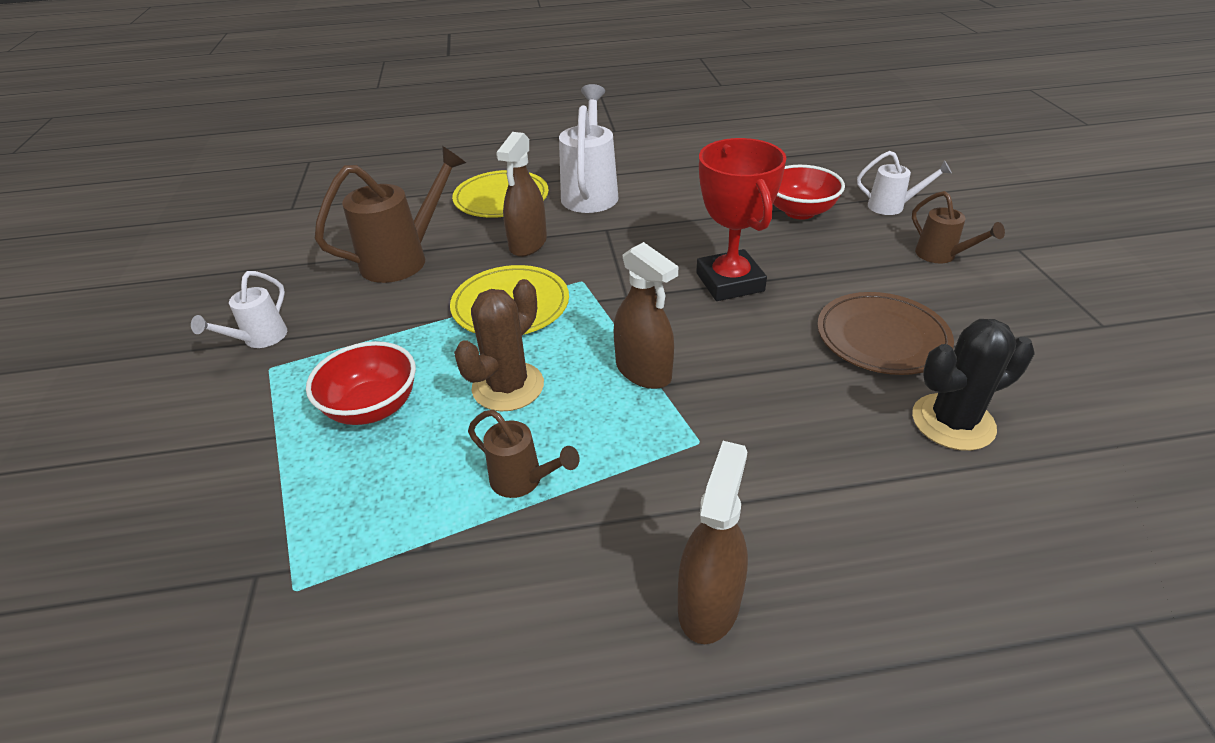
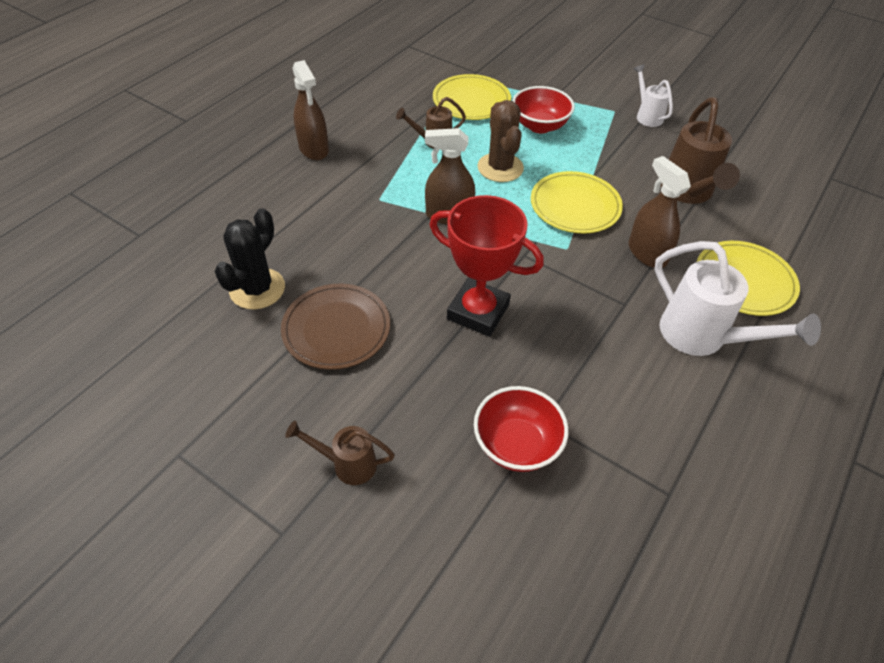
camera: 130 degrees right, 10 degrees up
(366, 515) = (471, 101): none -> yellow plate
(892, 207) = (442, 525): white watering can -> none

